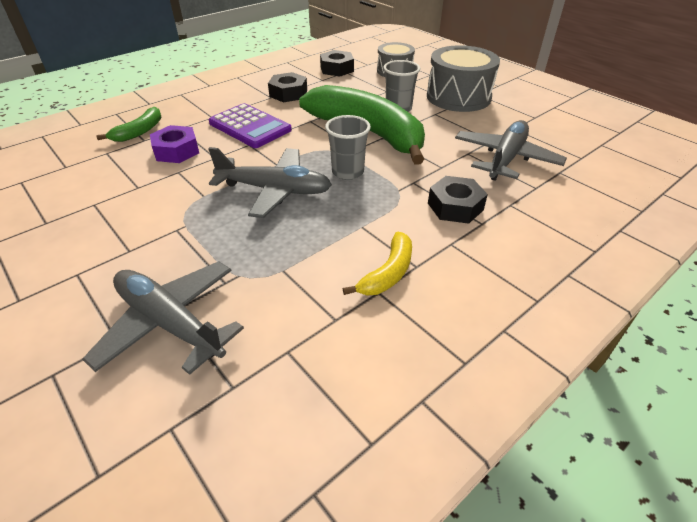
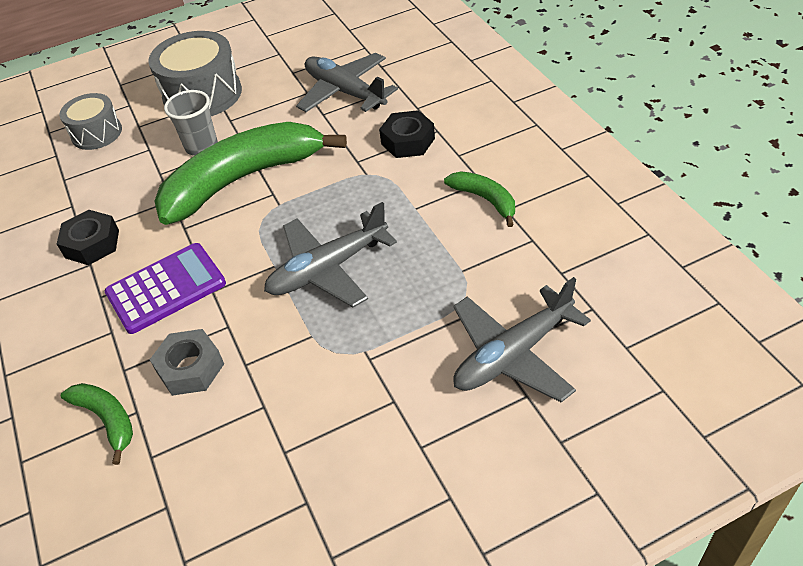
camera: 70 degrees left, 5 degrees up
(176, 151) = (190, 368): purple nut -> grey nut
(275, 190) = (327, 269): grey plane -> grey plane turned 150 degrees counterclockwise
(337, 69) = (49, 187): black nut -> none
(347, 172) = (318, 206): grey cup -> none
(388, 273) = (485, 199): yellow banana -> green banana

